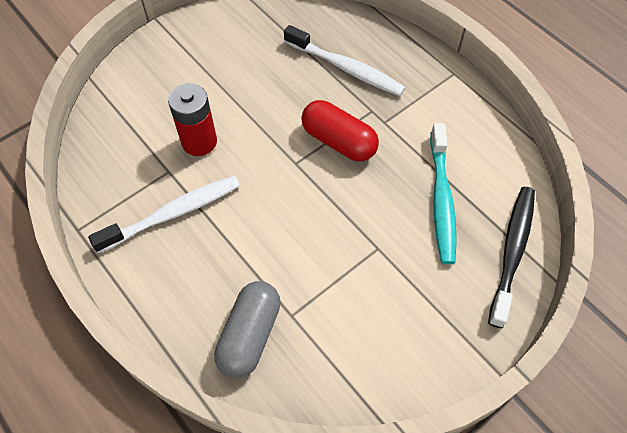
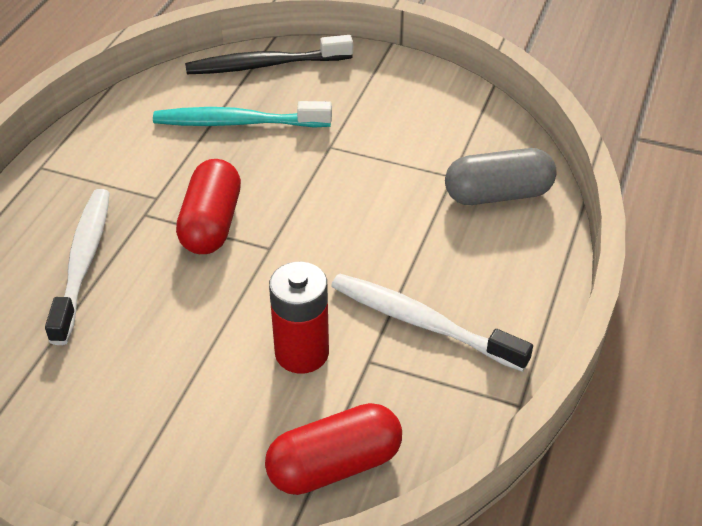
camera: 120 degrees left, 15 degrees down
(117, 123) = (334, 465): none -> red capsule
(441, 200) = (237, 123): turquoise toothbrush -> turquoise toothbrush turned 150 degrees counterclockwise

